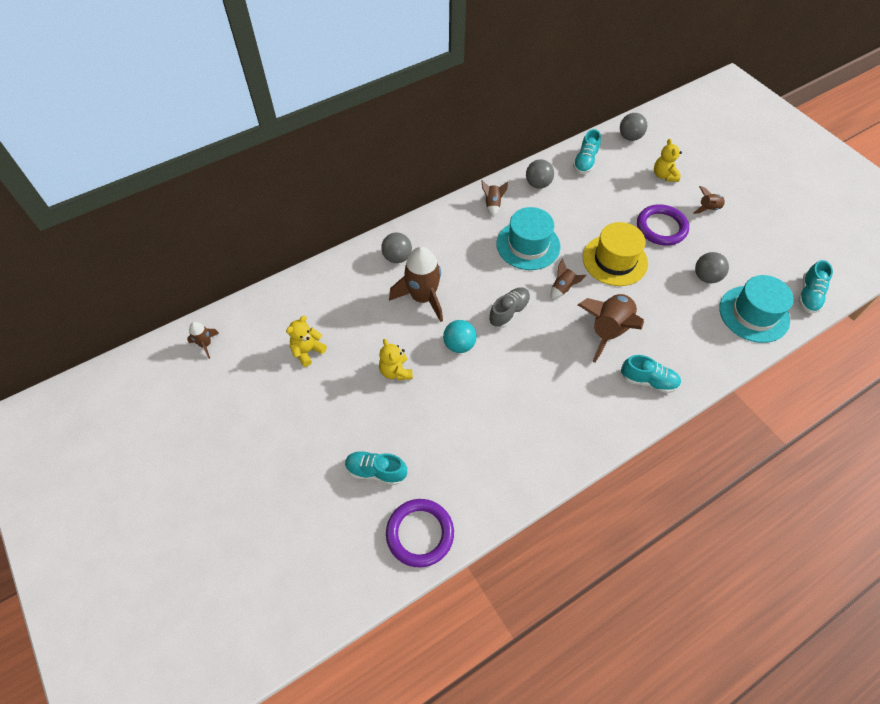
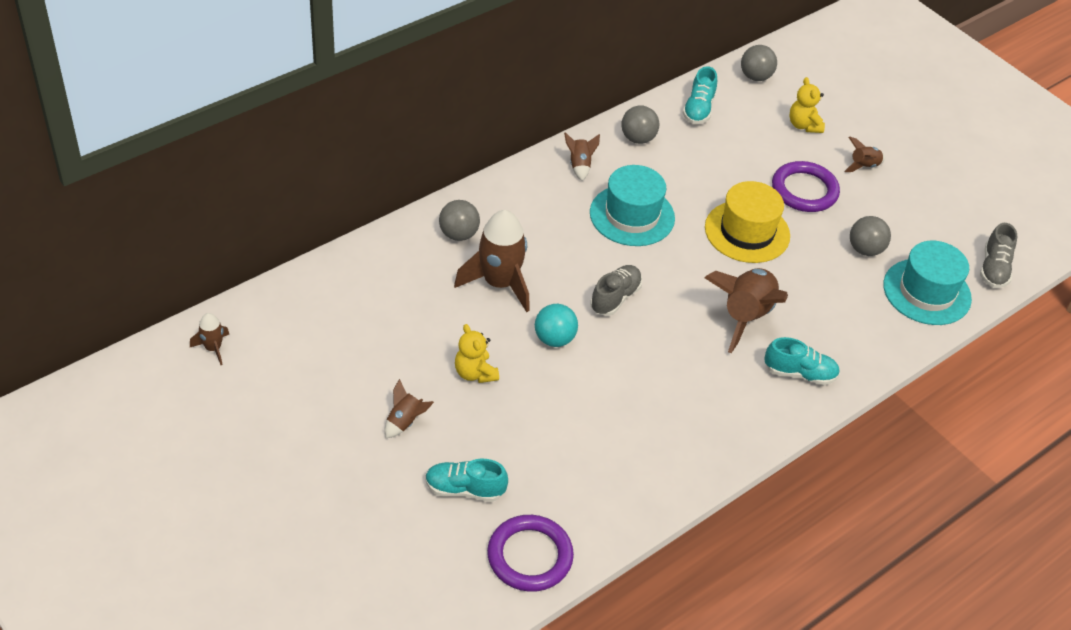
camera: 10 degrees left, 10 degrees down
(307, 351) = (354, 352): yellow teddy bear -> none
(563, 288) = (682, 267): brown rocket -> brown rocket (405, 422)
(809, 296) = (994, 269): turquoise shoe -> grey shoe

